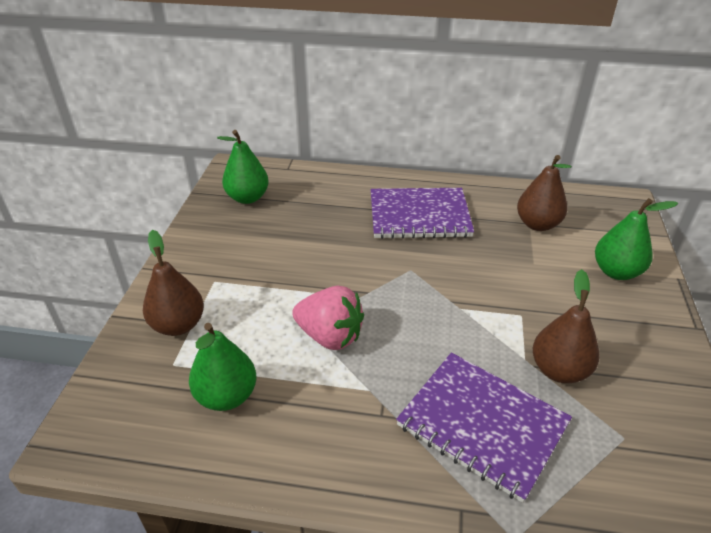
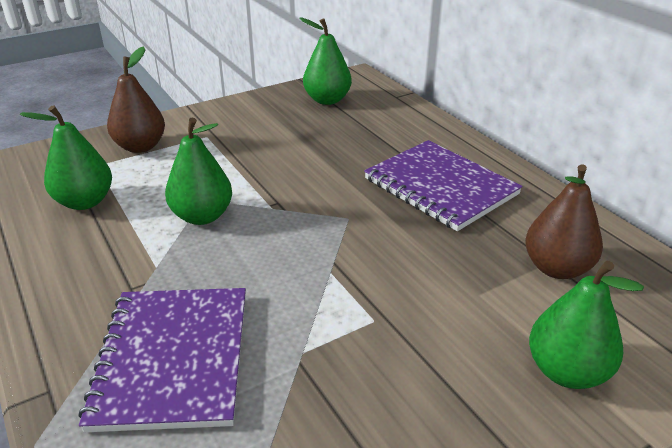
camera: 50 degrees right, 5 degrees down
(330, 336) = (202, 216): pink strawberry -> green pear
(559, 370) = (314, 386): brown pear -> none

